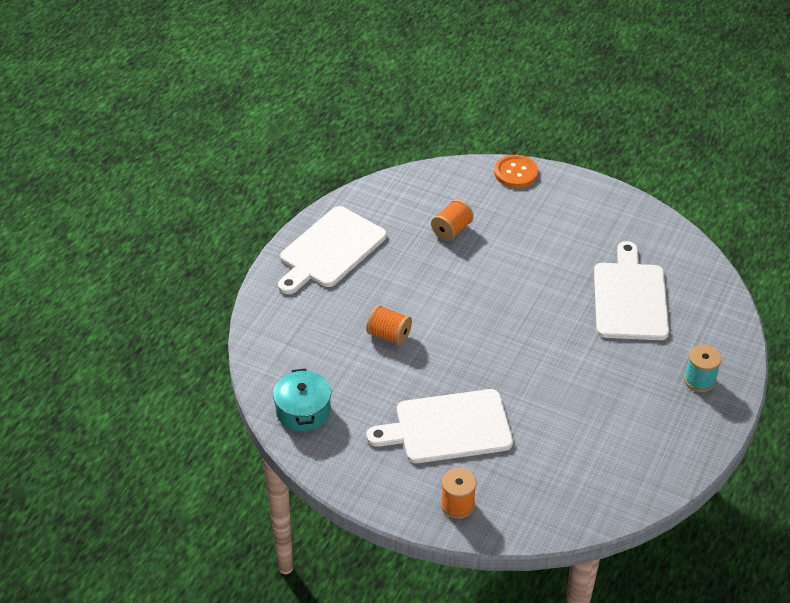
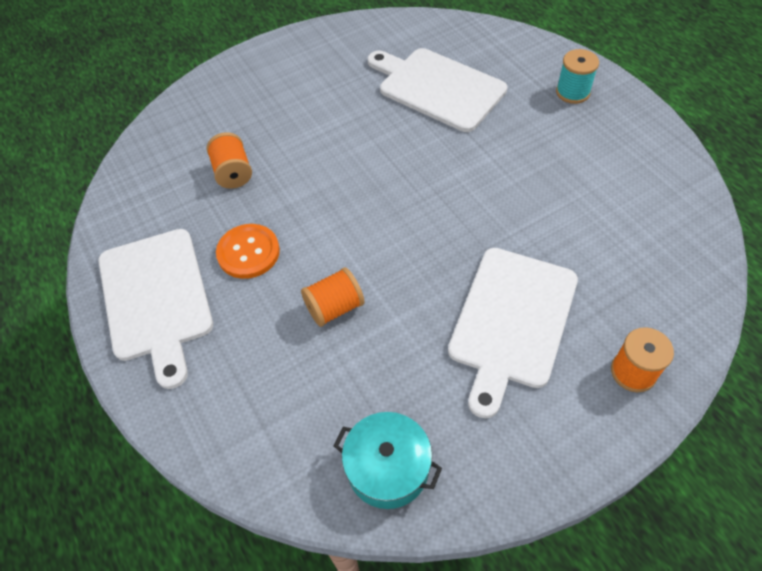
camera: 55 degrees left, 10 degrees up
(516, 173) = (207, 86): orange button -> orange button (248, 252)

